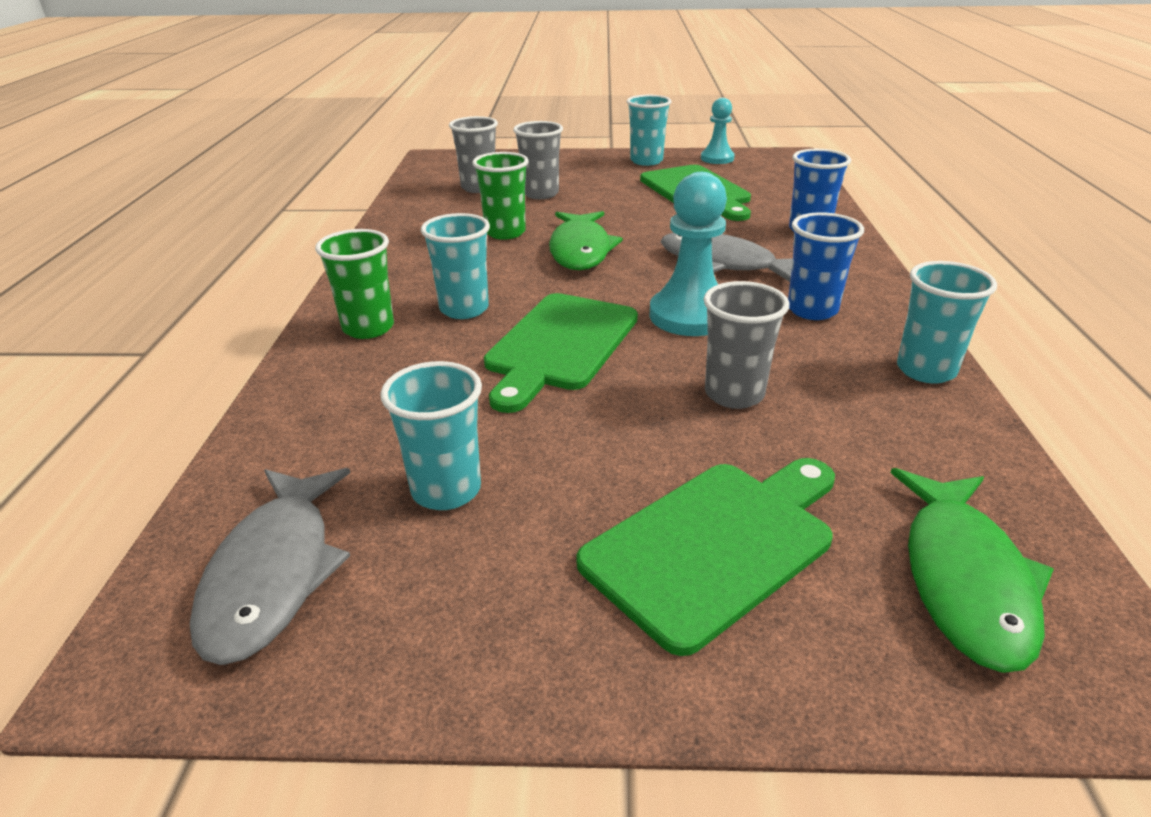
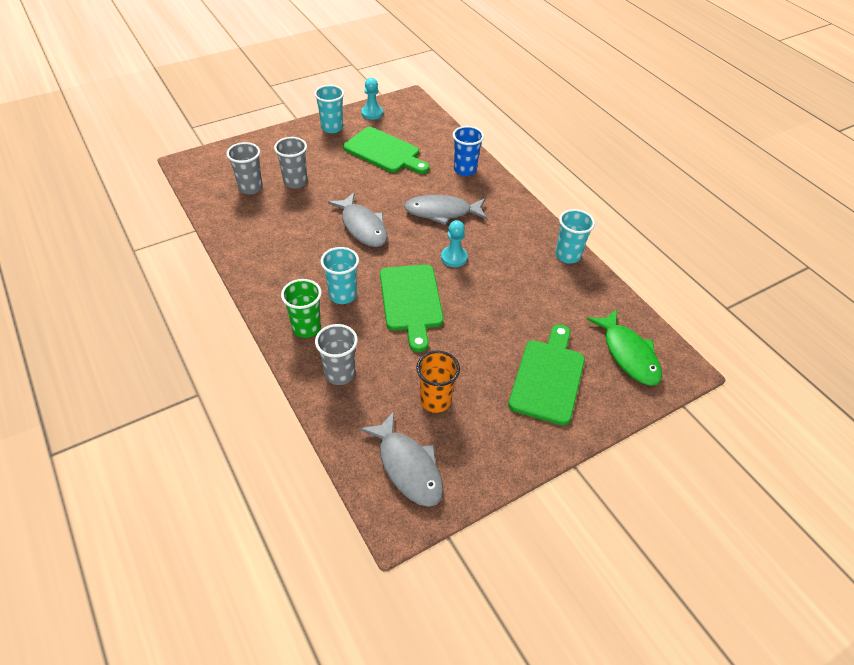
camera: 35 degrees left, 15 degrees up
(446, 490) = (435, 400): turquoise cup -> orange cup
(505, 232) = (307, 226): green cup -> none
(580, 250) = (362, 227): green fish -> grey fish
(690, 315) = (454, 258): turquoise pawn -> turquoise pawn, size x0.62
(734, 394) = (505, 300): grey cup -> grey cup (340, 374)
(812, 310) = (503, 233): blue cup -> none

